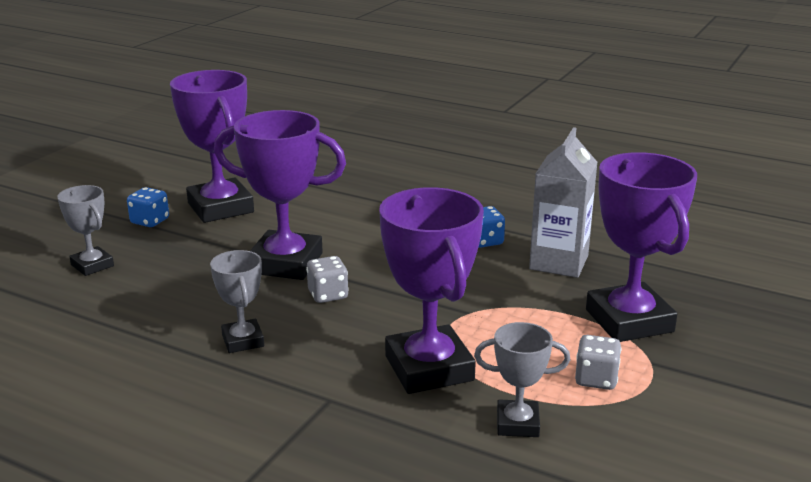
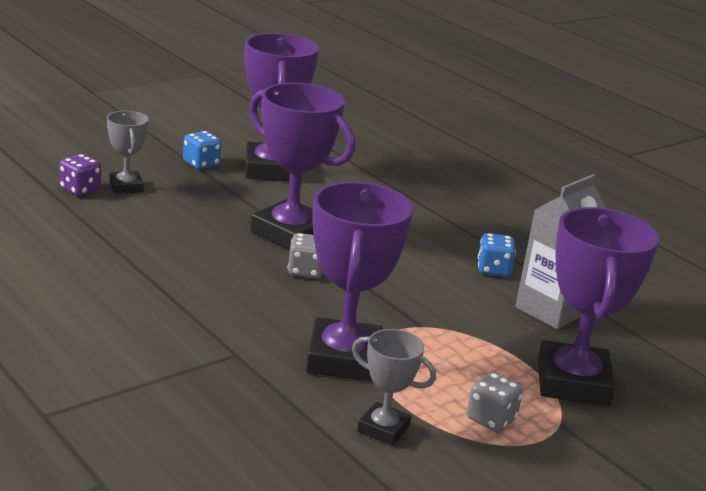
camera: 20 degrees right, 0 degrees up
(47, 282) = (80, 190): none -> purple dice
(243, 341) = (202, 285): grey trophy -> none

